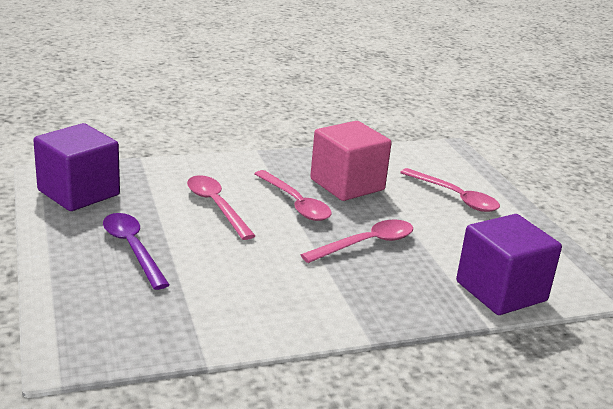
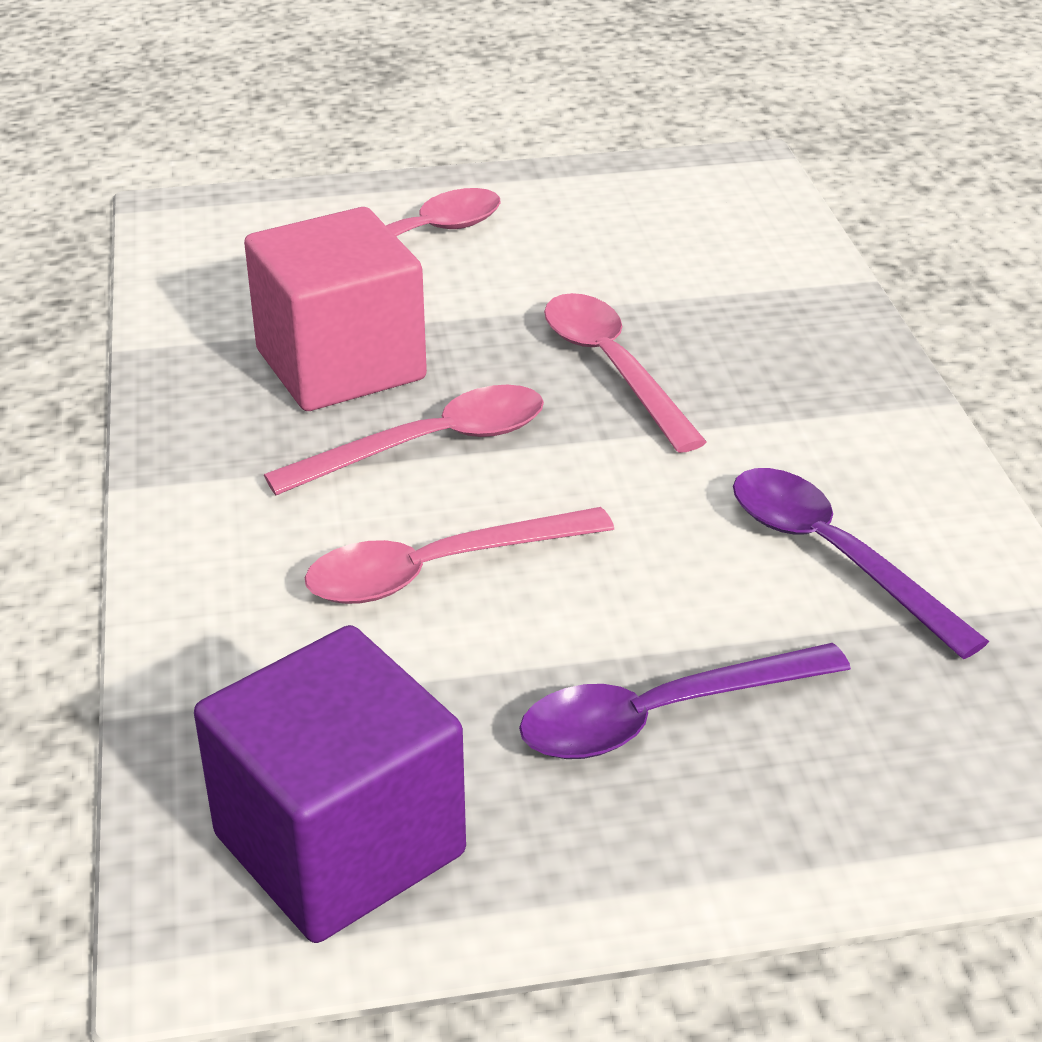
camera: 80 degrees left, 10 degrees up
(232, 294) = (834, 556): none -> purple spoon
(501, 291) = (766, 249): purple cube -> none

